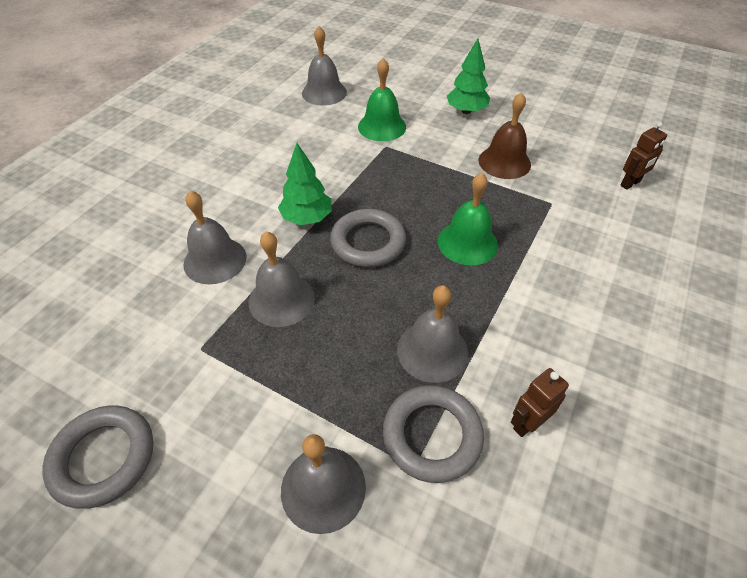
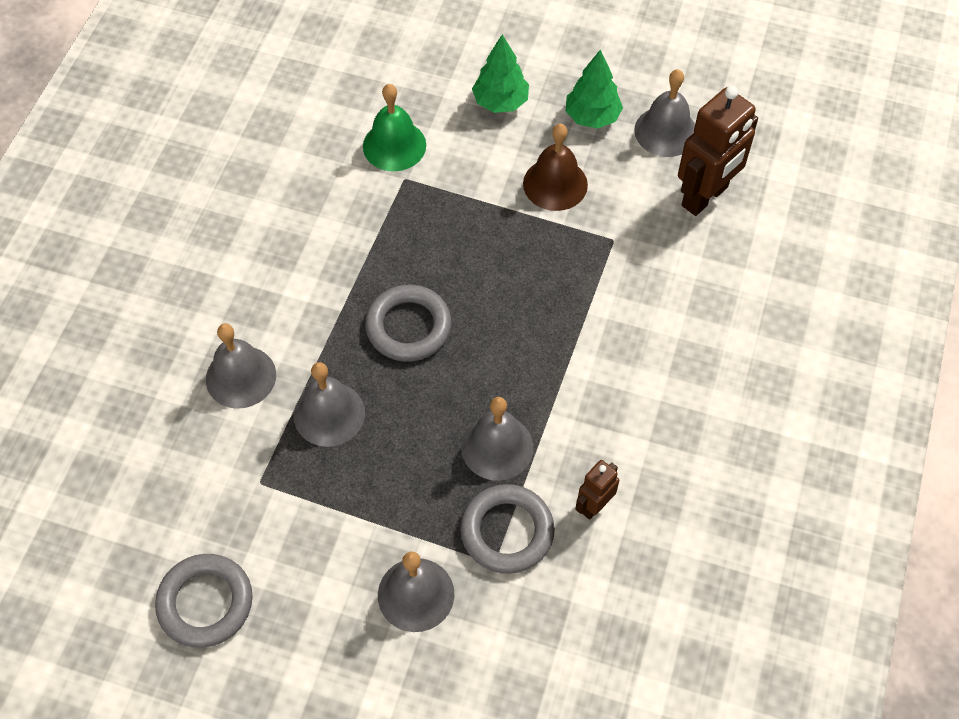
camera: 10 degrees left, 10 degrees up
(307, 218) = (331, 304): green tree -> green tree (592, 117)
(324, 93) = (305, 93): grey bell -> grey bell (665, 131)
(467, 242) = (520, 310): green bell -> none
(630, 184) = (705, 197): brown robot -> brown robot, size x1.94

